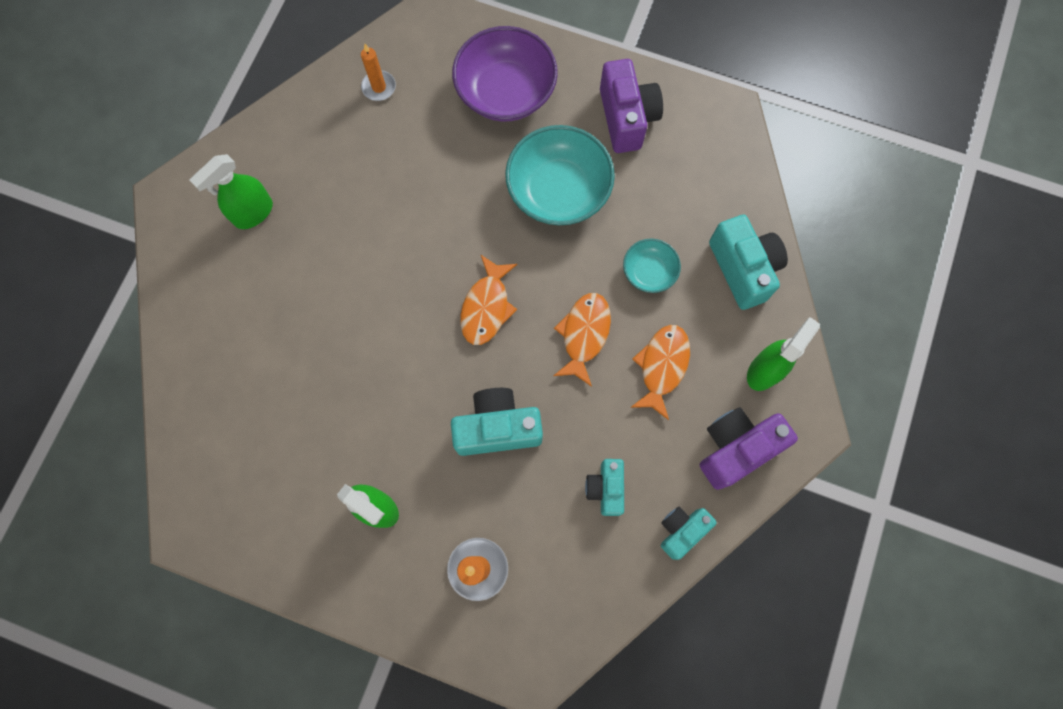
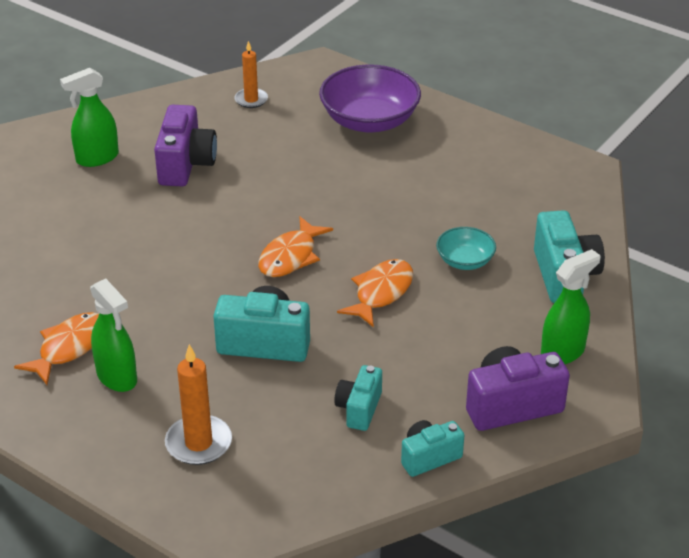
camera: 15 degrees right, 35 degrees down
(558, 190) = (395, 191): turquoise bowl -> none
(626, 118) = (481, 155): purple camera -> purple camera (185, 164)
(662, 367) = (453, 330): orange fish -> orange fish (69, 348)

